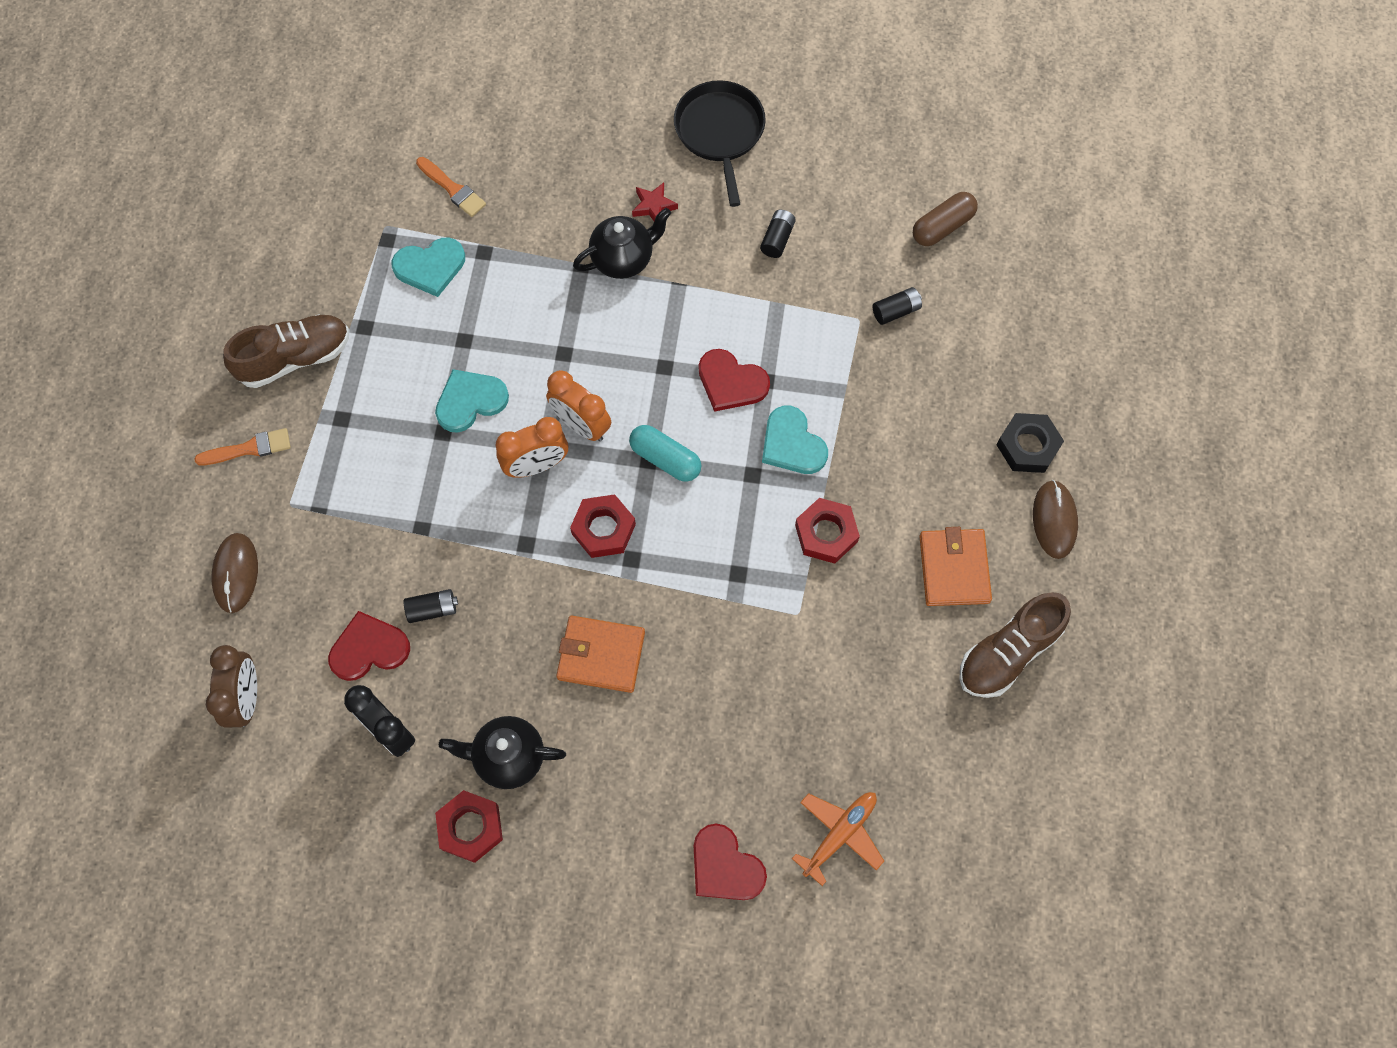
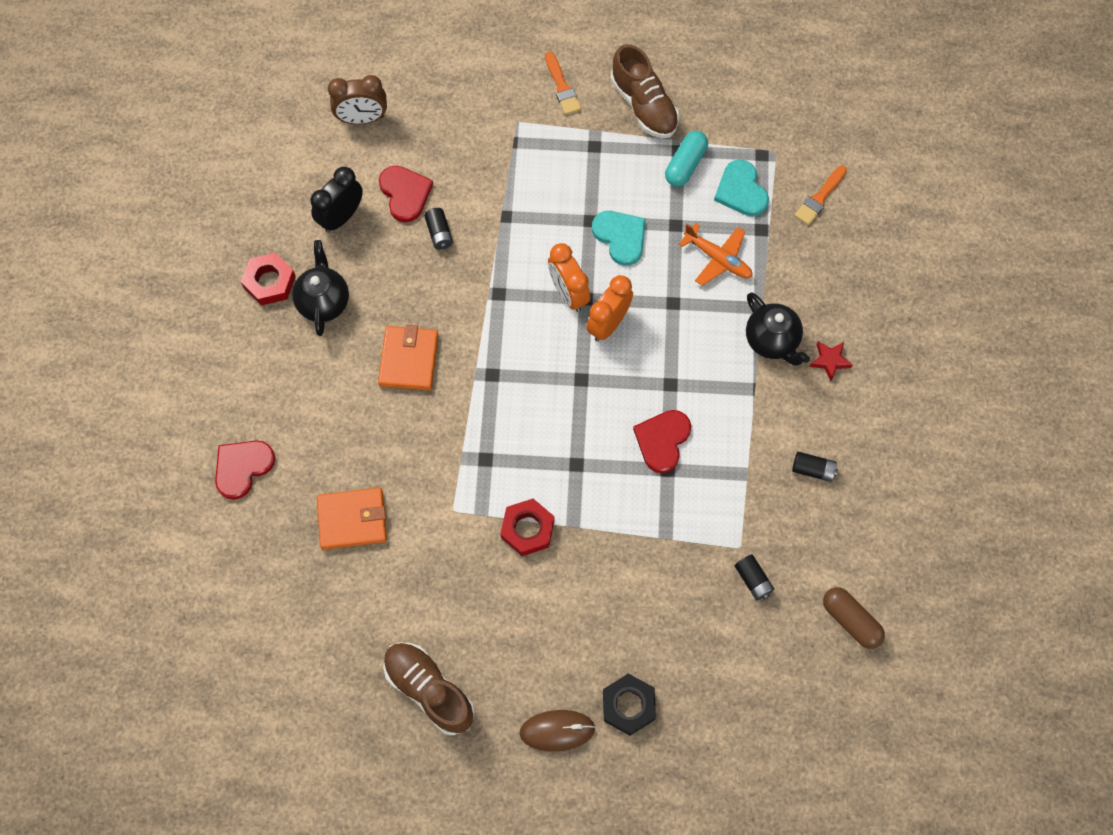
camera: 85 degrees right, 0 degrees up
(236, 573) = (459, 95): brown mouse -> none
(603, 529) = (516, 350): red nut -> none
(665, 459) = (584, 393): turquoise capsule -> turquoise capsule (685, 165)
(720, 132) = (919, 411): black pan -> none
(792, 444) = (609, 496): turquoise heart -> none
(840, 834) = (269, 554): orange plane -> orange plane (718, 259)
(954, 569) = (503, 640): orange wallet -> orange wallet (352, 520)

